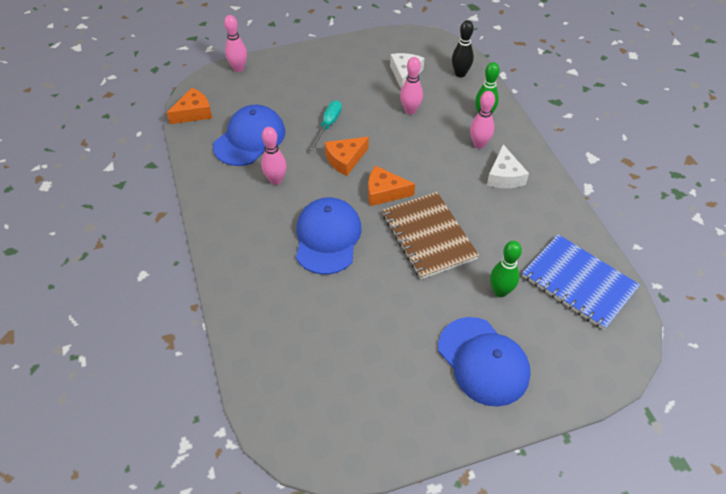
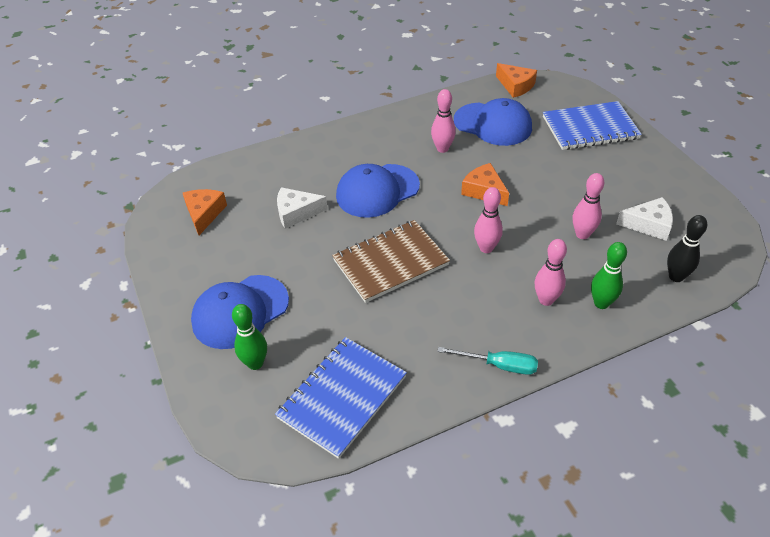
camera: 85 degrees right, 5 degrees down
(238, 68) = (593, 101): pink bowling pin -> pink bowling pin (486, 248)
(277, 78) = (590, 128): none -> blue notebook
(327, 237) = (377, 191): blue cap -> blue cap turned 150 degrees clockwise
(328, 125) = (532, 173): turquoise screwdriver -> turquoise screwdriver (499, 365)
(384, 192) = (445, 224): orange cheese -> orange cheese (204, 214)
(500, 291) = (324, 324): green bowling pin -> green bowling pin (255, 363)
(504, 176) = (498, 326): white cheese -> white cheese (296, 212)

